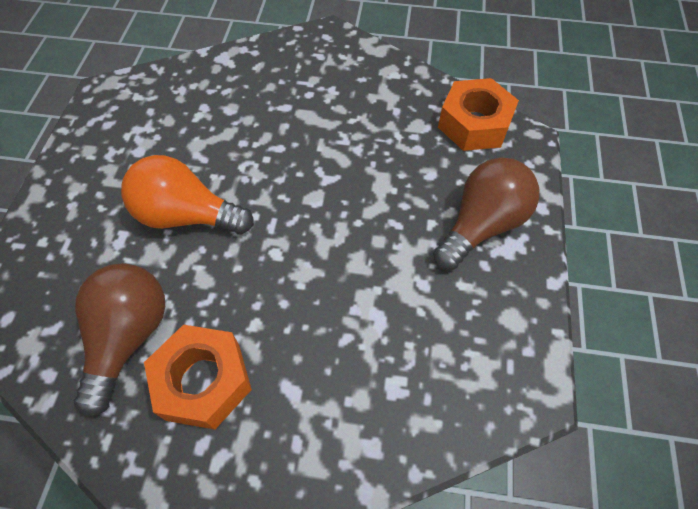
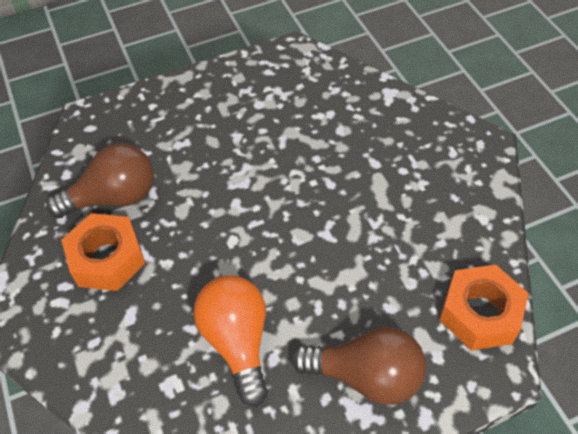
camera: 60 degrees right, 5 degrees down
(187, 215) = (226, 167): orange light bulb -> orange light bulb (237, 341)

